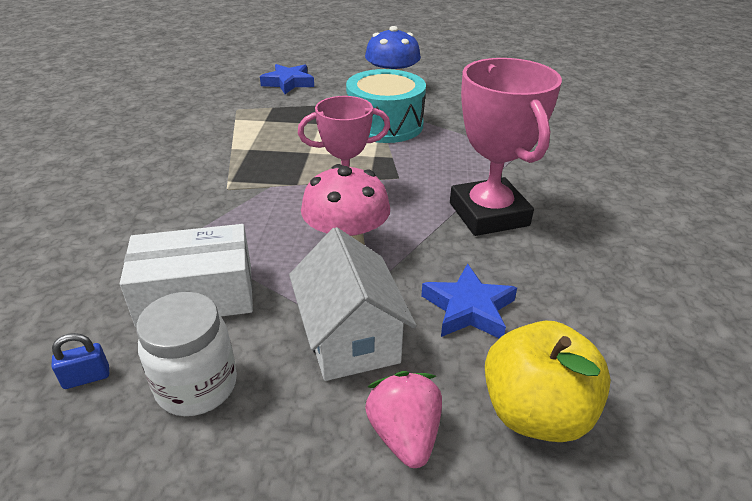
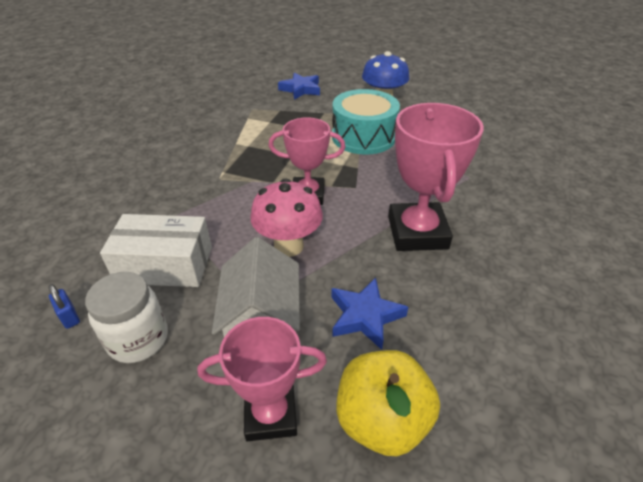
camera: 15 degrees right, 5 degrees up
(86, 377) = (69, 316): blue padlock -> blue padlock turned 60 degrees clockwise
(404, 435) = (270, 414): pink strawberry -> pink trophy

